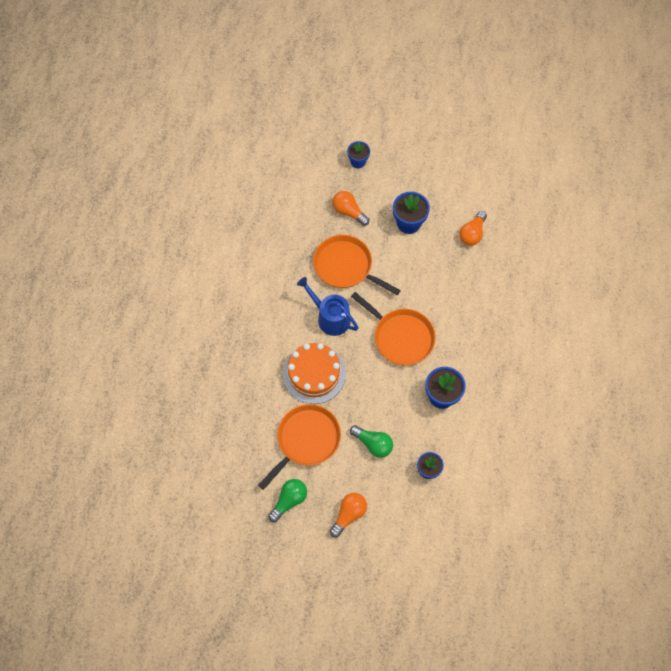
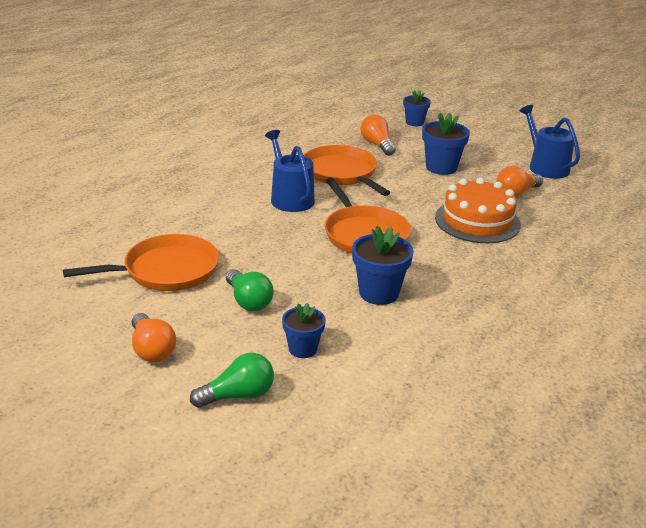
camera: 25 degrees right, 35 degrees down
(289, 500) = (89, 310): green light bulb -> green light bulb (238, 396)
(314, 374) = (230, 228): orange cake -> orange cake (477, 221)
(349, 514) = (151, 349): orange light bulb -> orange light bulb turned 90 degrees clockwise
(477, 185) = (545, 167): none -> blue watering can

